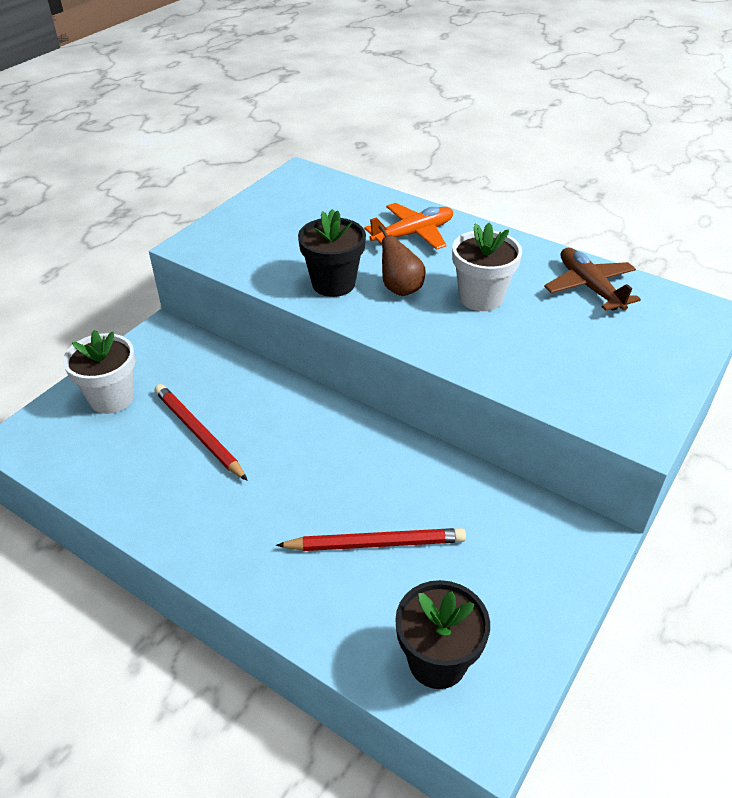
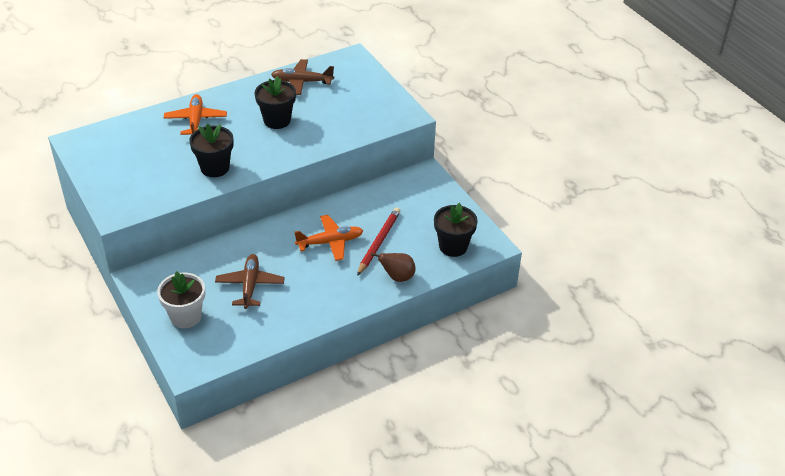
camera: 65 degrees left, 0 degrees up
(198, 433) = (250, 285): red pencil -> brown plane
(337, 483) = (330, 242): none -> orange plane
(400, 288) = (243, 145): brown pear -> brown pear (397, 277)
(481, 297) = (277, 120): white flower pot -> black flower pot

